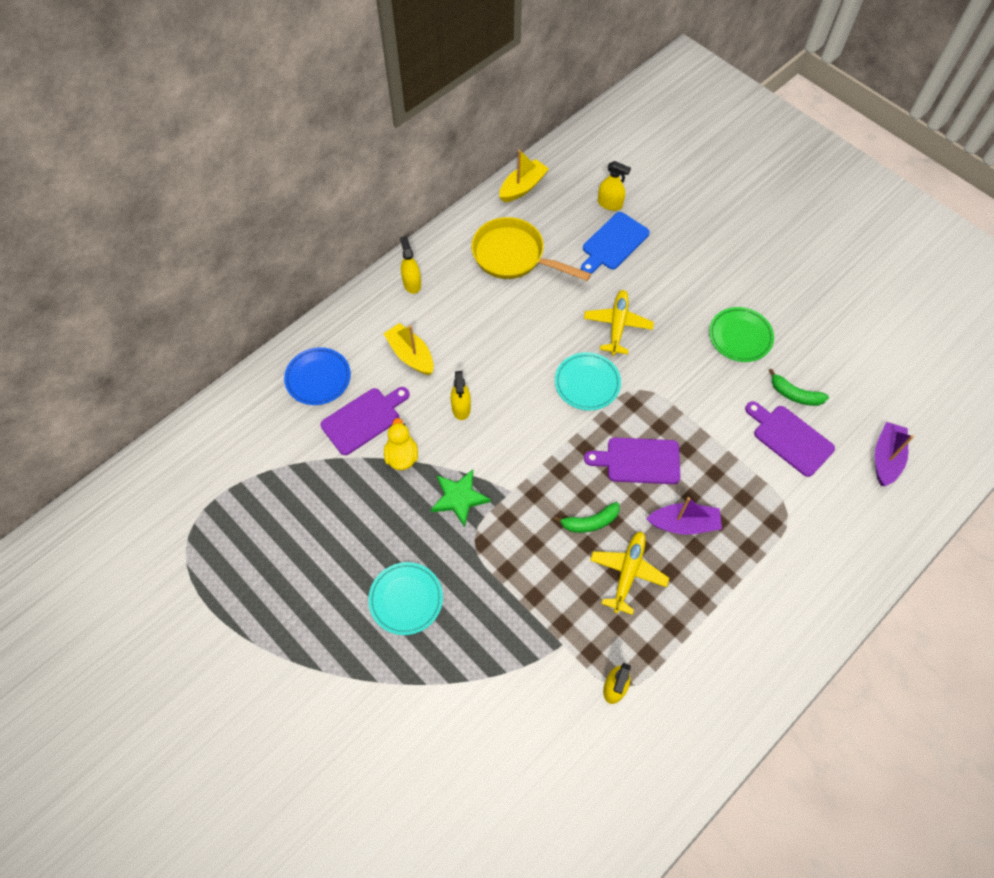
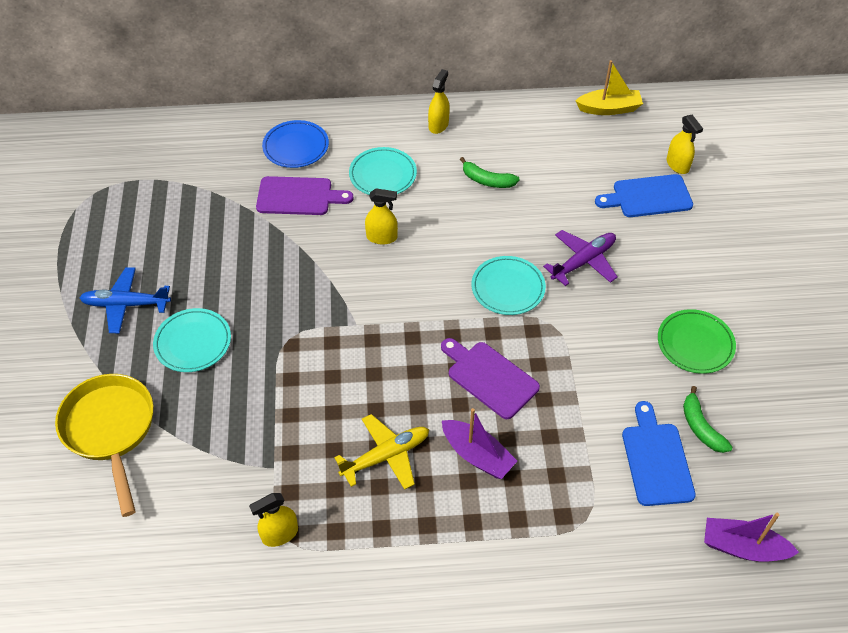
camera: 40 degrees right, 10 degrees down
(320, 610) = (126, 304): none -> blue plane
(402, 456) = (299, 241): yellow duck -> none
(411, 355) = (383, 175): yellow boat -> turquoise plate
(459, 498) = (310, 300): green star -> none
(461, 408) = (382, 237): yellow spray bottle -> yellow spray bottle turned 120 degrees counterclockwise
(513, 256) = (545, 155): yellow pan -> yellow pan (110, 430)
(590, 522) = (396, 394): green banana -> green banana (487, 180)
(617, 326) = (583, 262): yellow plane -> purple plane
(790, 438) = (656, 460): purple cutting board -> blue cutting board
(886, 458) = (742, 547): purple boat -> purple boat turned 135 degrees counterclockwise

